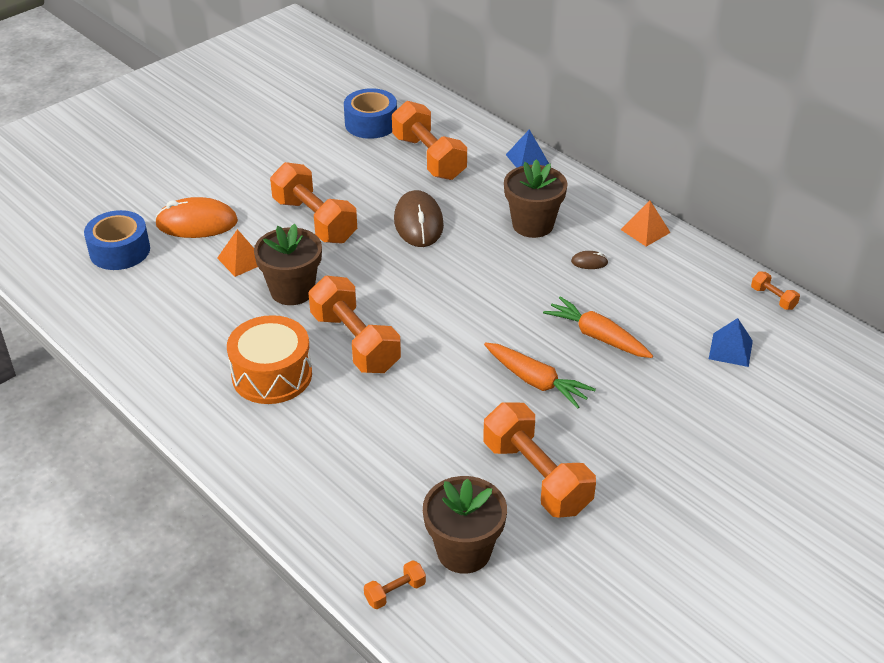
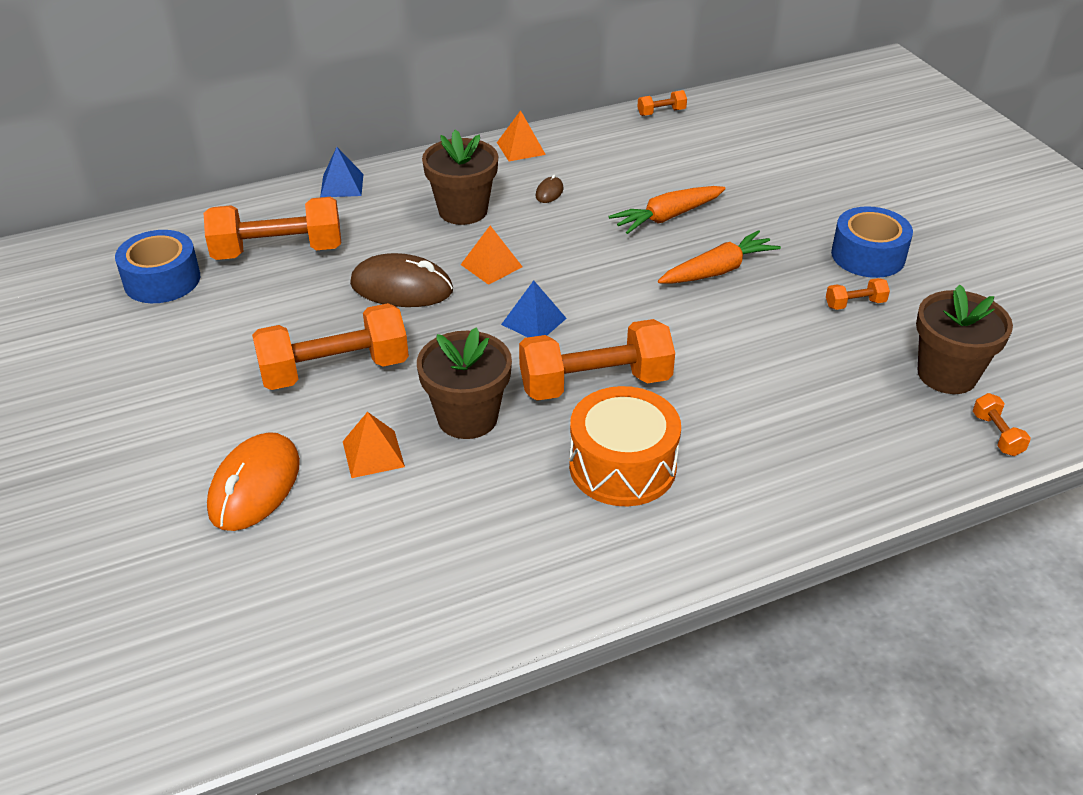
camera: 70 degrees left, 0 degrees up
(120, 251) = (260, 585): blue tape -> blue tape (868, 255)
(469, 257) = (491, 265): none -> orange pyramid
(536, 477) = (855, 304): orange dumbbell -> orange dumbbell, size x0.43
(730, 349) = (720, 152): blue pyramid -> blue pyramid (533, 321)

